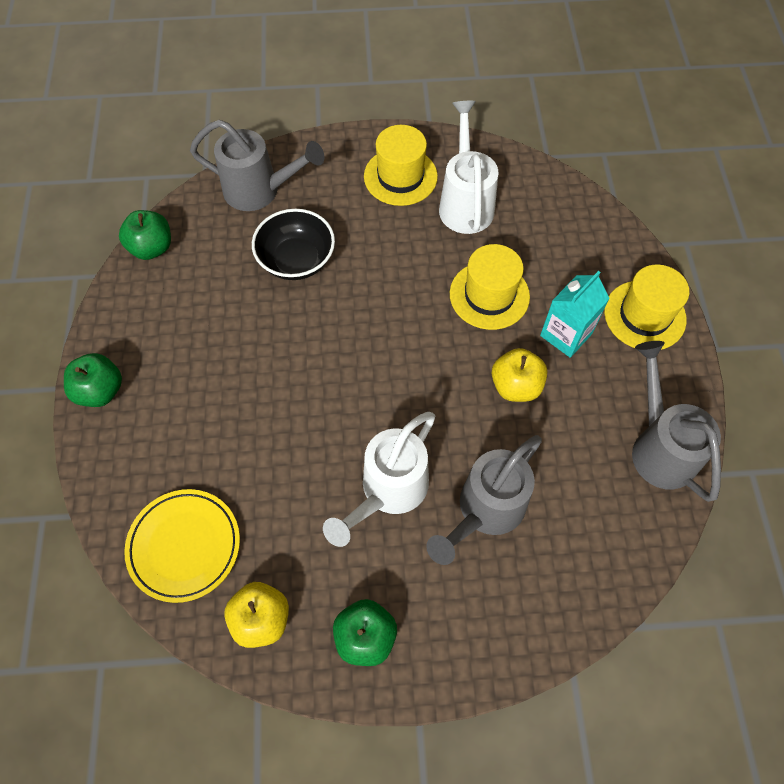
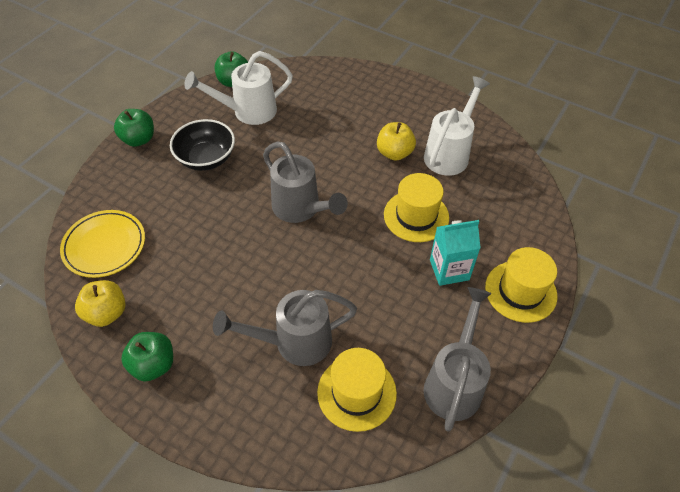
camera: 35 degrees right, 10 degrees down
(259, 191) = (322, 82): grey watering can -> grey watering can (300, 209)
(296, 260) = (310, 130): black bowl -> black bowl (206, 158)
(388, 491) = (245, 291): white watering can -> white watering can (248, 111)
(400, 176) = (419, 117): yellow hat -> yellow hat (356, 392)
(515, 386) = (384, 280): yellow apple -> yellow apple (394, 153)

